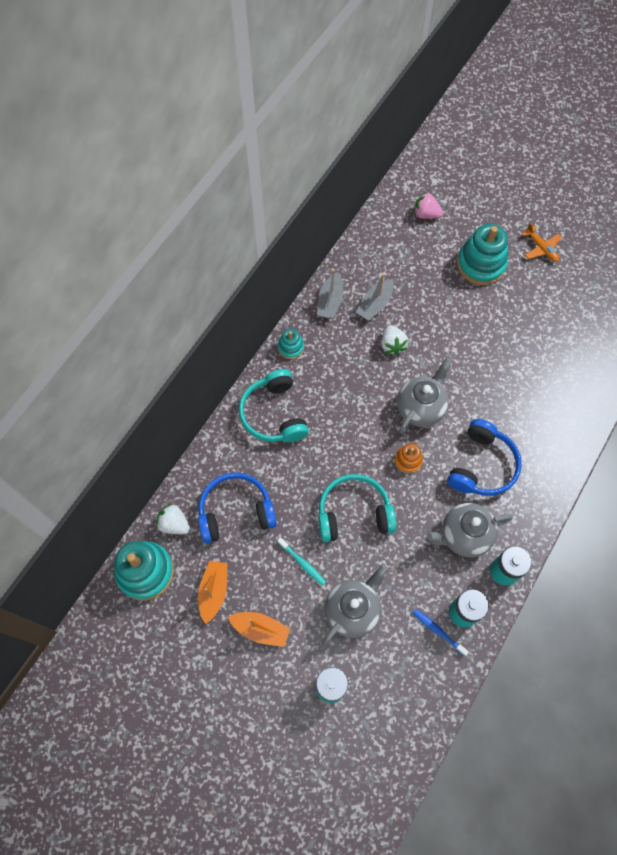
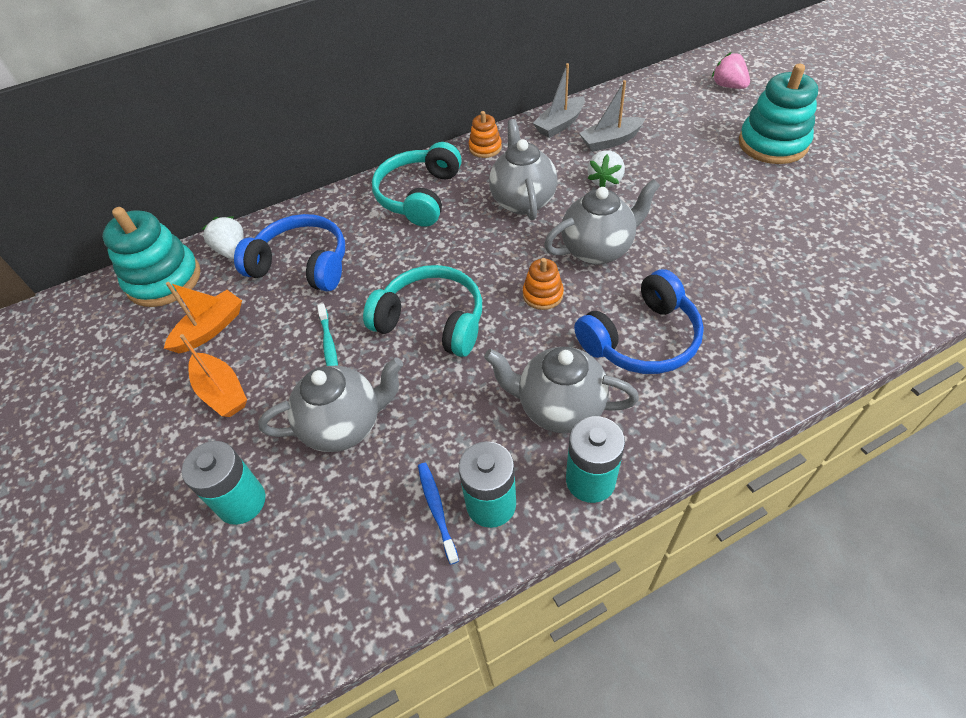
camera: 35 degrees right, 15 degrees down
(291, 347) = (485, 148): turquoise stacking toy -> orange stacking toy
(348, 387) = (522, 201): none -> grey teapot
(541, 248) = (869, 151): orange plane -> none

